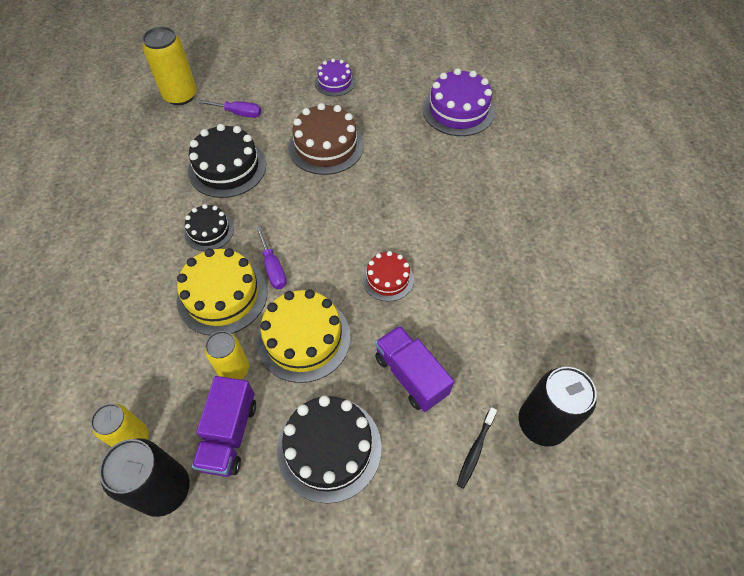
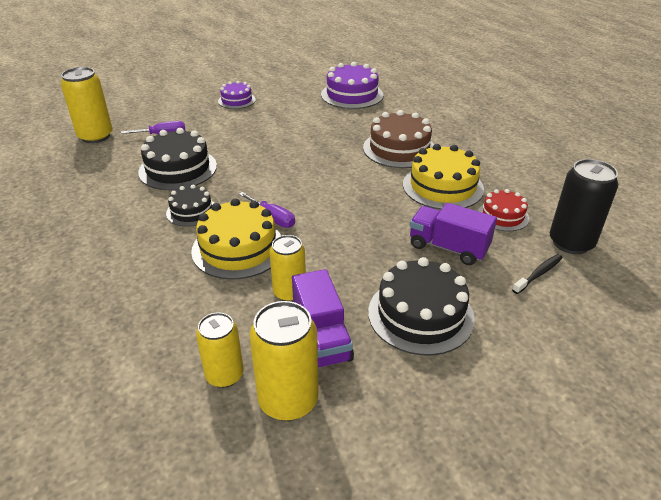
camera: 25 degrees left, 20 degrees down
(165, 489) = (288, 400): black can -> yellow can
(303, 338) = (337, 253): yellow cake -> yellow cake (442, 187)
(326, 146) = (259, 136): brown cake -> brown cake (399, 149)
(388, 278) = (378, 197): red cake -> red cake (503, 216)
(475, 449) = (538, 274): black toothbrush -> black toothbrush turned 135 degrees counterclockwise

